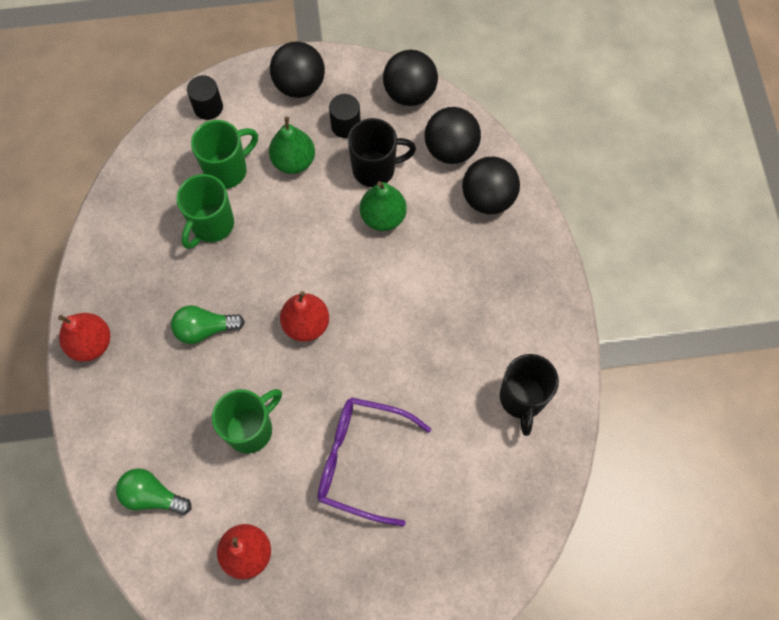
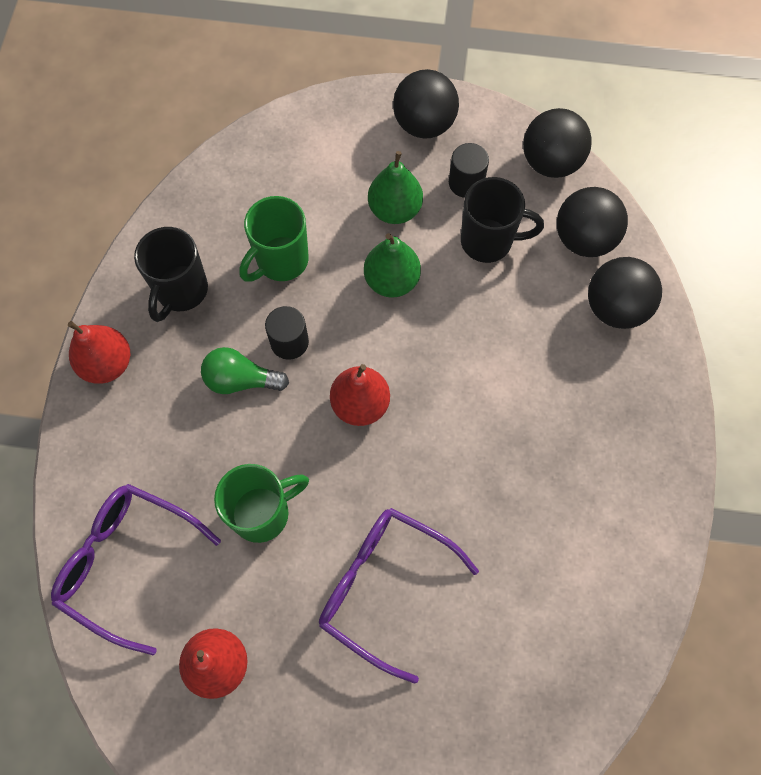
camera: 15 degrees right, 0 degrees up
(152, 496) = (127, 562): green light bulb -> purple glasses
(208, 107) = (313, 126): black cylinder -> black cylinder (289, 342)
(227, 170) = (316, 202): green mug -> none
(383, 217) = (483, 299): green pear -> green pear (391, 281)
(522, 399) = (600, 564): black mug -> black mug (181, 291)

